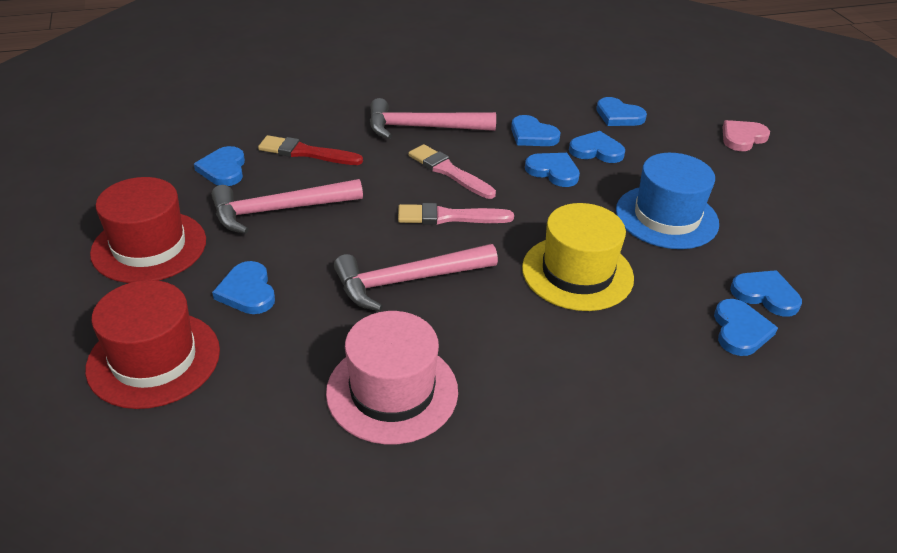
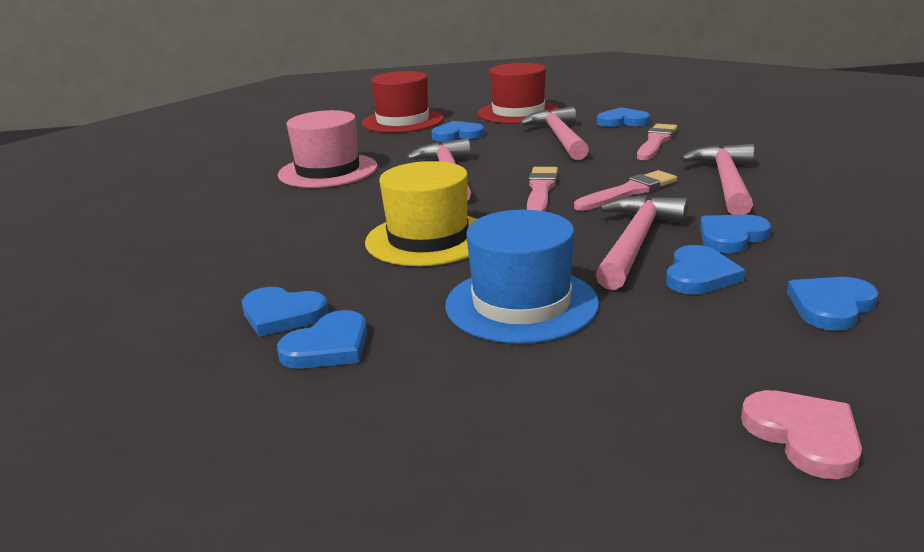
camera: 105 degrees right, 15 degrees down
(306, 153) = (656, 142): red brush -> pink brush
(553, 171) = (636, 242): blue heart -> pink hammer

